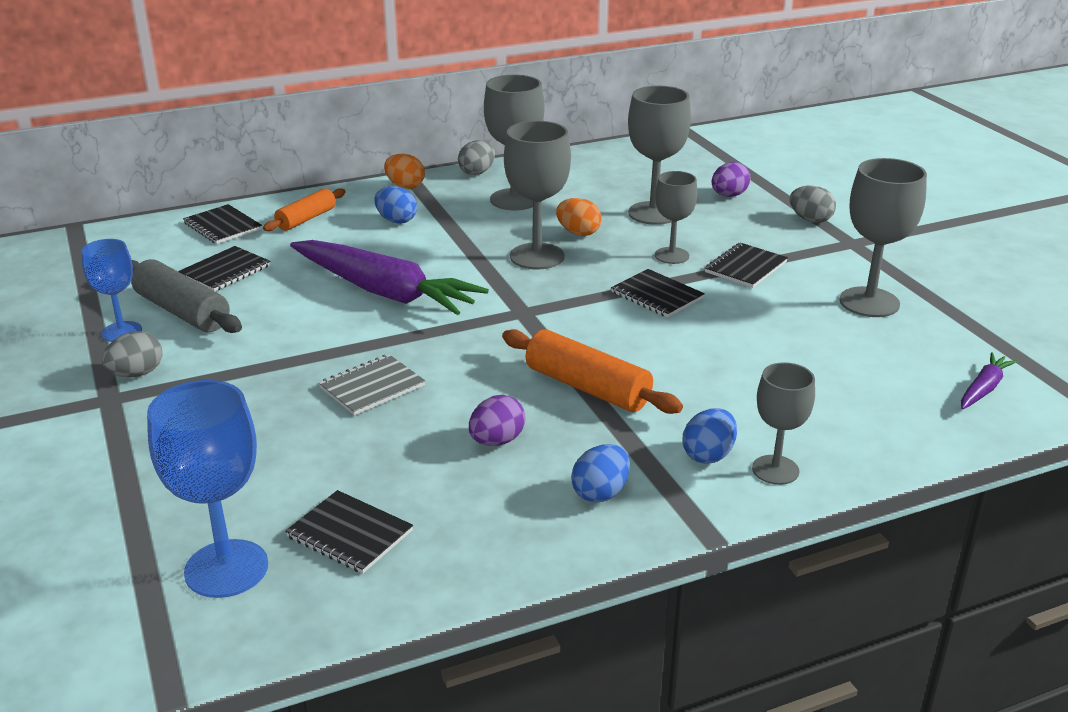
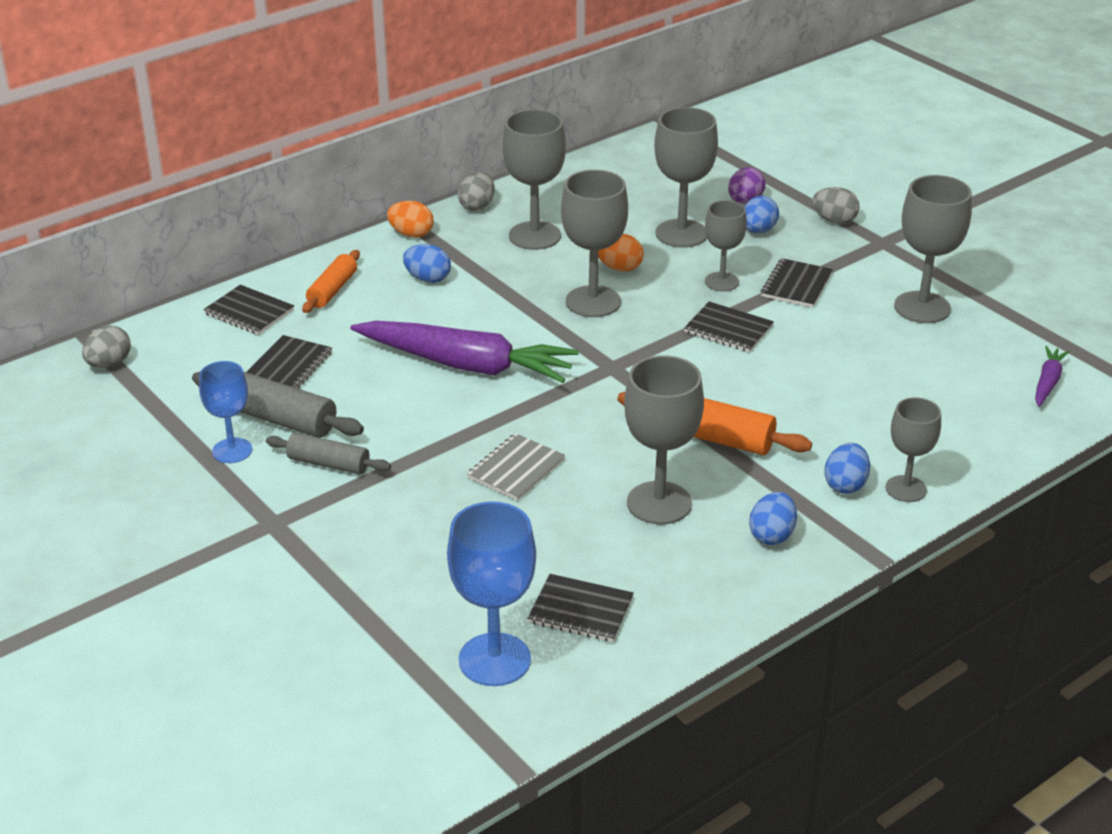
camera: 15 degrees left, 5 degrees up
(136, 374) = (281, 493): grey egg -> grey egg (109, 364)
(199, 356) = (329, 464): none -> grey rolling pin
(497, 441) = (659, 503): purple egg -> grey goblet
(730, 219) = (758, 231): none -> blue egg

